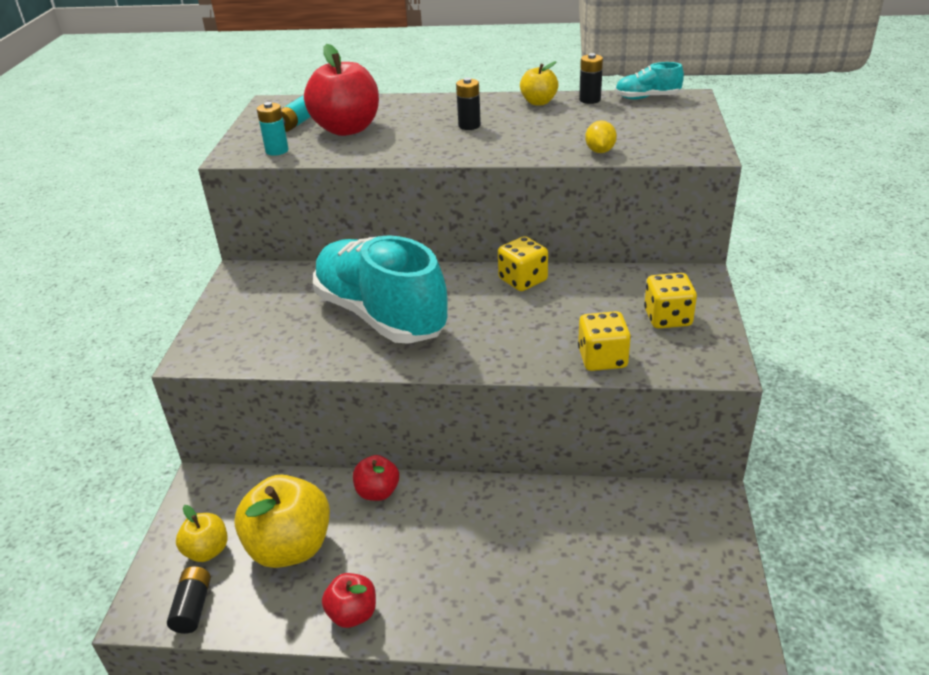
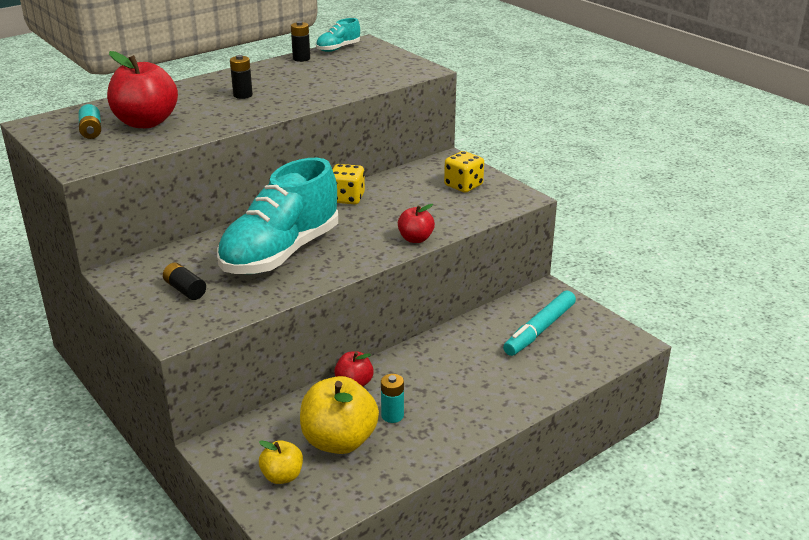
camera: 45 degrees left, 5 degrees down
(193, 607) = (321, 507): black battery -> black battery (185, 290)
(277, 151) = (113, 152): turquoise battery -> turquoise battery (392, 415)
(352, 614) = (430, 446): red apple -> red apple (415, 239)
(381, 315) = (281, 253): turquoise shoe -> turquoise shoe turned 60 degrees counterclockwise
(538, 102) = (267, 68): yellow apple -> none
(600, 151) = (362, 86): yellow lemon -> none
(602, 359) = (458, 219): yellow dice -> none
(638, 548) = (539, 330): none -> turquoise marker

